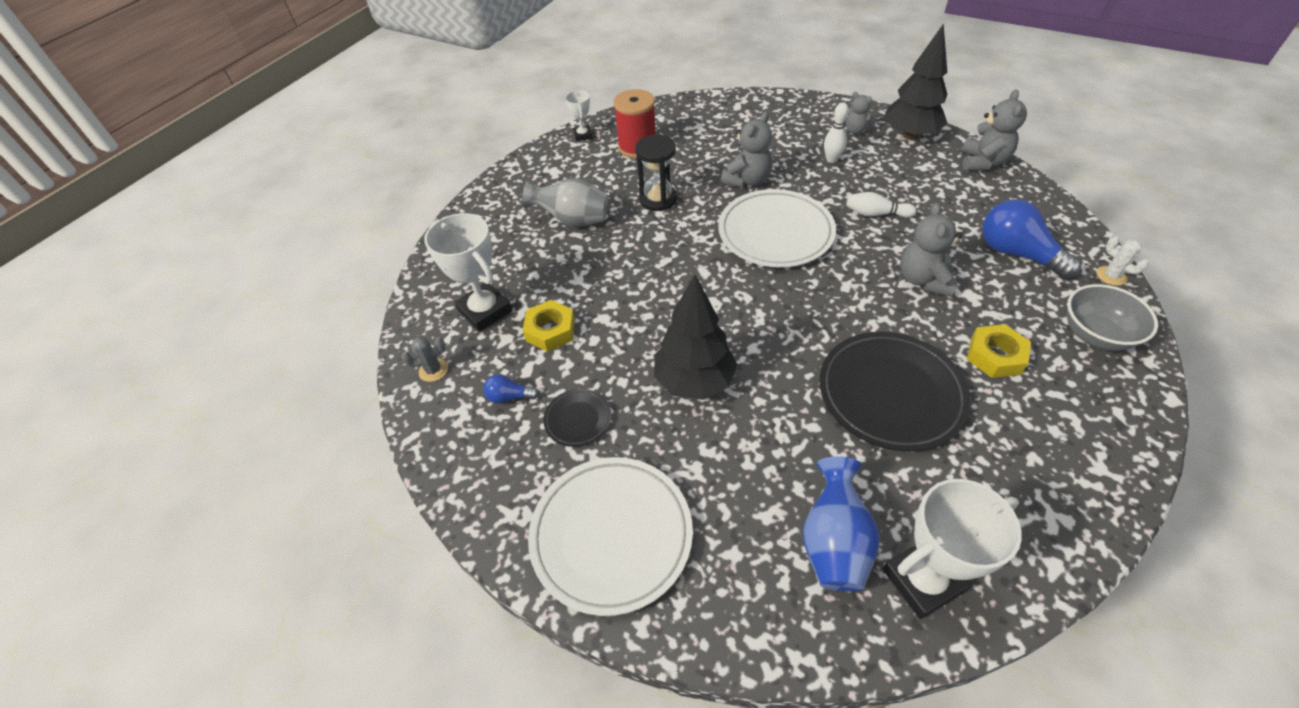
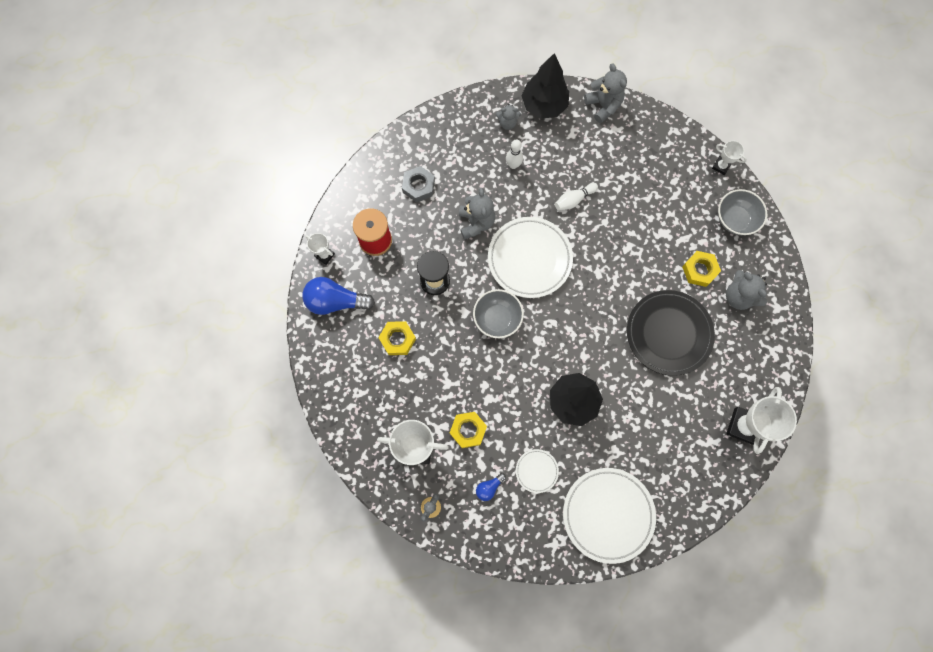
camera: 45 degrees left, 25 degrees up
(572, 220) = (397, 339): grey vase -> yellow nut
(578, 419) = (536, 471): black plate -> white plate
(688, 259) = (497, 318): none -> grey bowl
(719, 132) = (418, 186): none -> grey nut
(834, 542) = (699, 437): blue vase -> none
(923, 280) = (634, 238): grey teddy bear -> grey teddy bear (739, 296)
(1016, 253) = (667, 181): blue light bulb -> blue light bulb (335, 301)
(1111, 276) = (721, 166): white cactus -> white trophy

